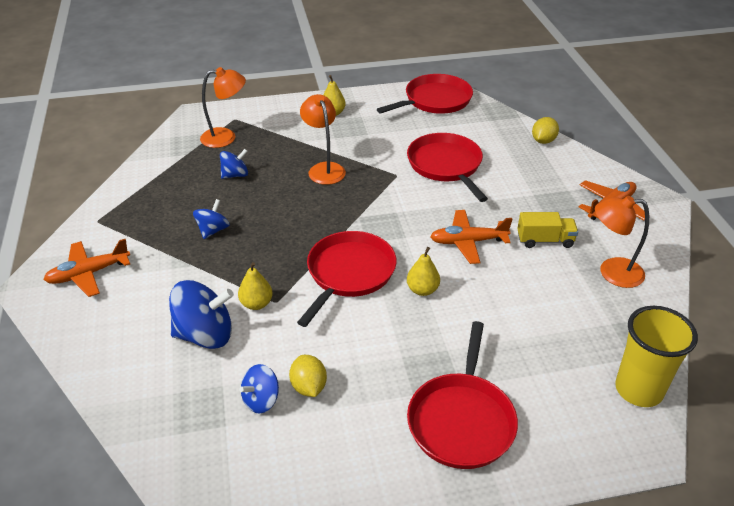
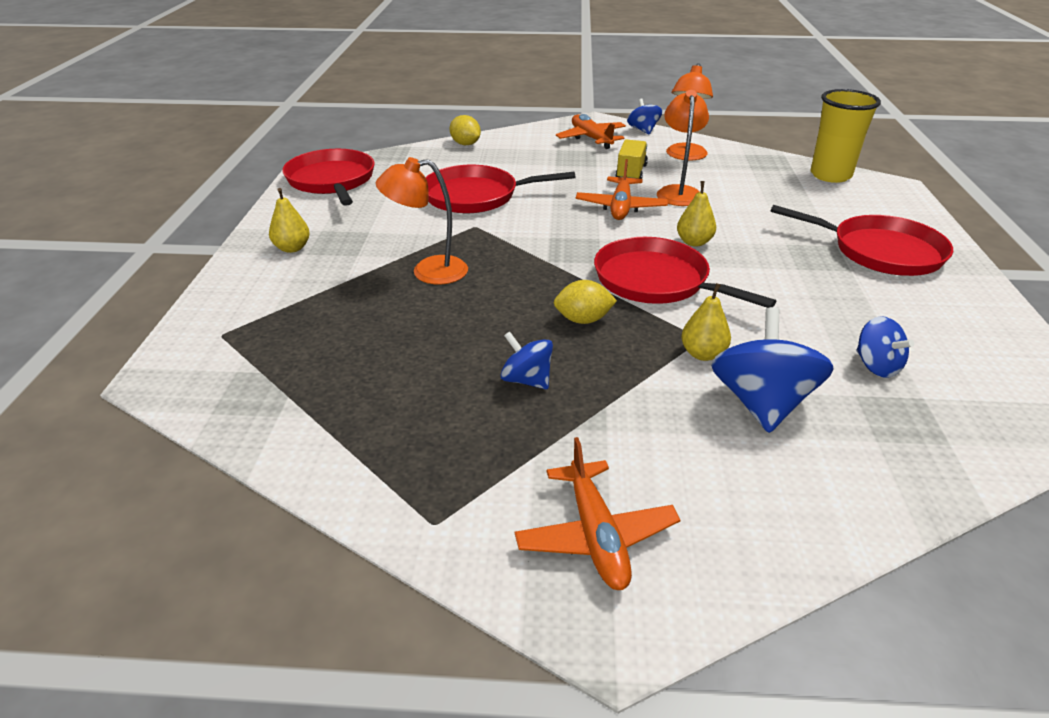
camera: 75 degrees left, 5 degrees down
(226, 137) = (272, 348): orange lamp -> orange lamp (678, 192)
(235, 175) = (391, 347): blue spinning top -> blue spinning top (643, 130)
(309, 387) = (849, 330): yellow lemon -> yellow lemon (583, 320)

